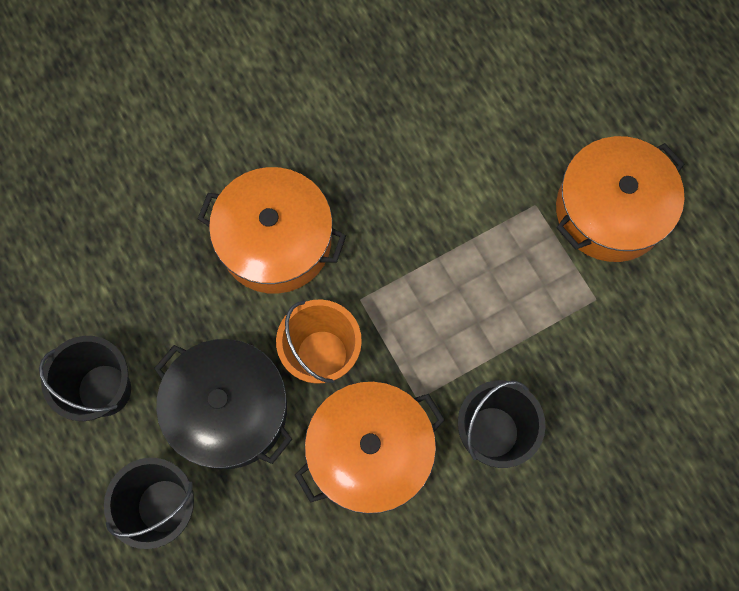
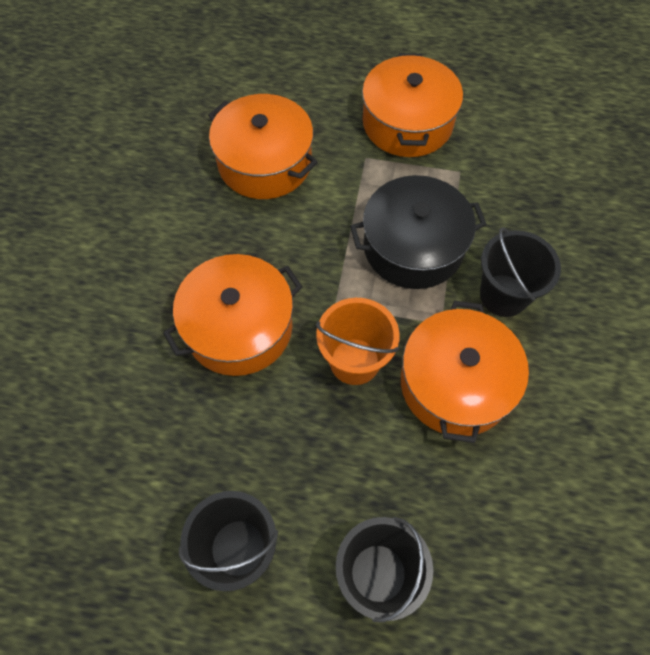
camera: 50 degrees left, 10 degrees down
(229, 410) = (340, 460): black pot -> black pot (413, 247)
(451, 125) = (265, 162): none -> orange pot

